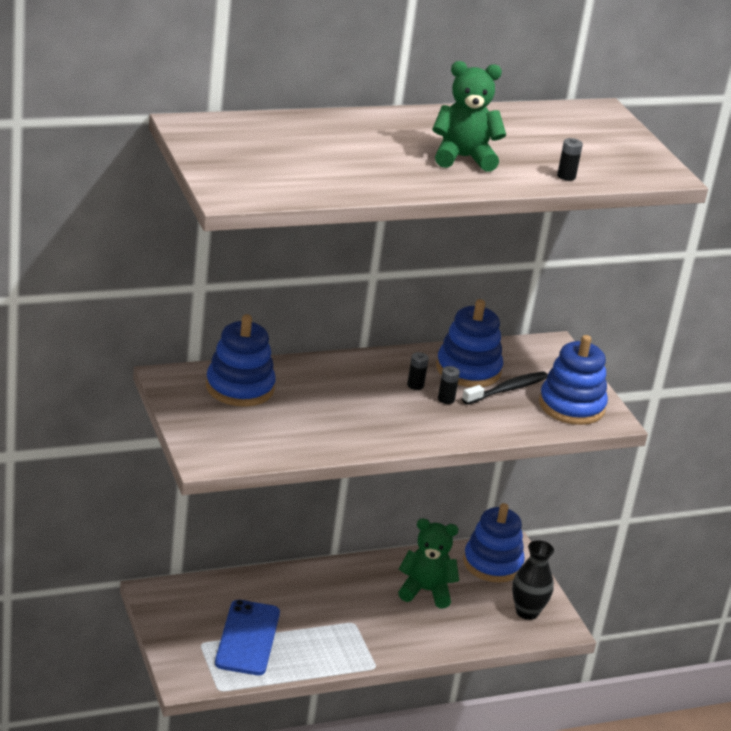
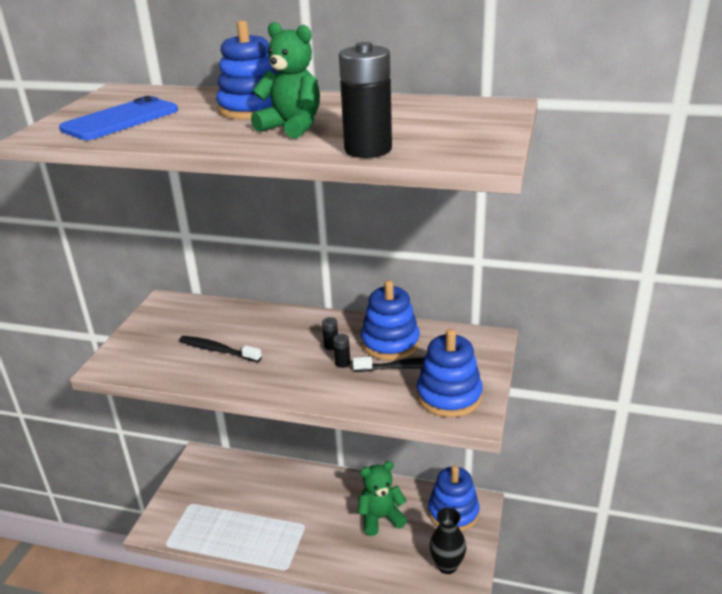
camera: 40 degrees right, 0 degrees up
(240, 388) = (200, 318): blue stacking toy -> blue stacking toy (252, 109)
(247, 638) = (222, 511): blue phone -> blue phone (120, 120)
(306, 416) = (217, 350): none -> black toothbrush
(426, 591) = (380, 518): green teddy bear -> green teddy bear turned 60 degrees counterclockwise
(566, 176) = (368, 149): black battery -> black battery, size x2.34

